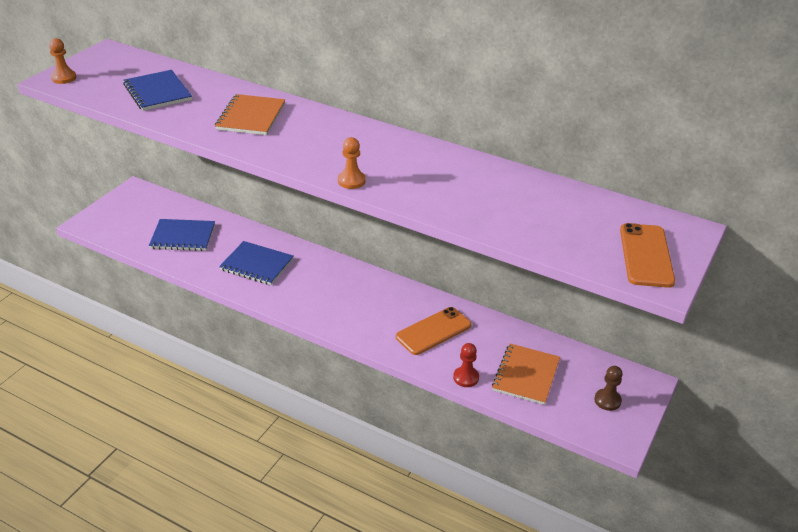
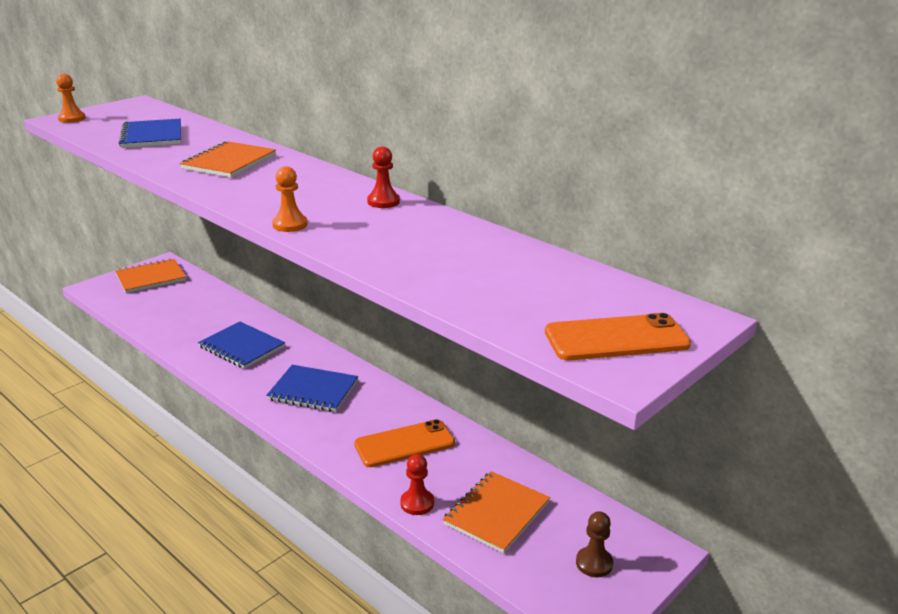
camera: 15 degrees right, 10 degrees down
(133, 206) = (151, 278): none -> orange notebook
(183, 237) = (181, 311): blue notebook -> blue notebook (313, 390)
(408, 147) = (383, 202): none -> red pawn
(646, 255) = (616, 338): orange phone -> orange phone turned 60 degrees clockwise

